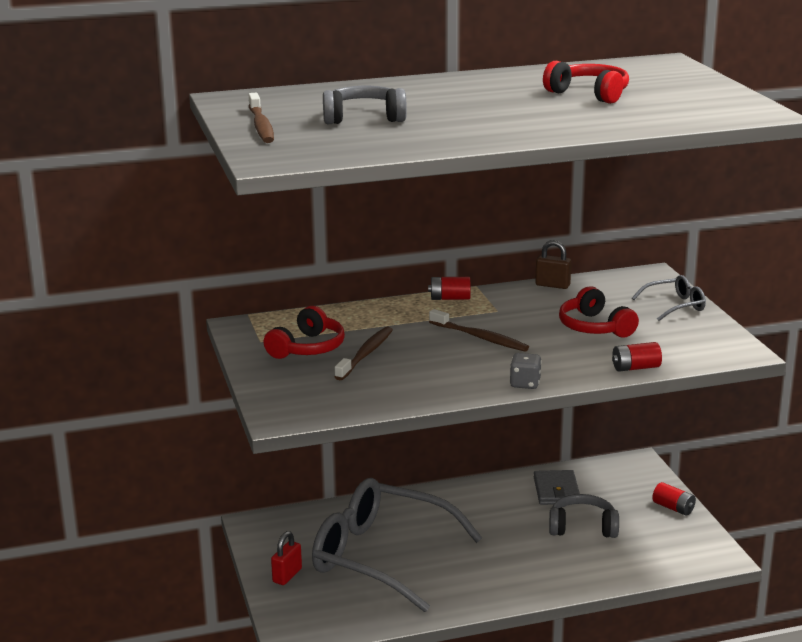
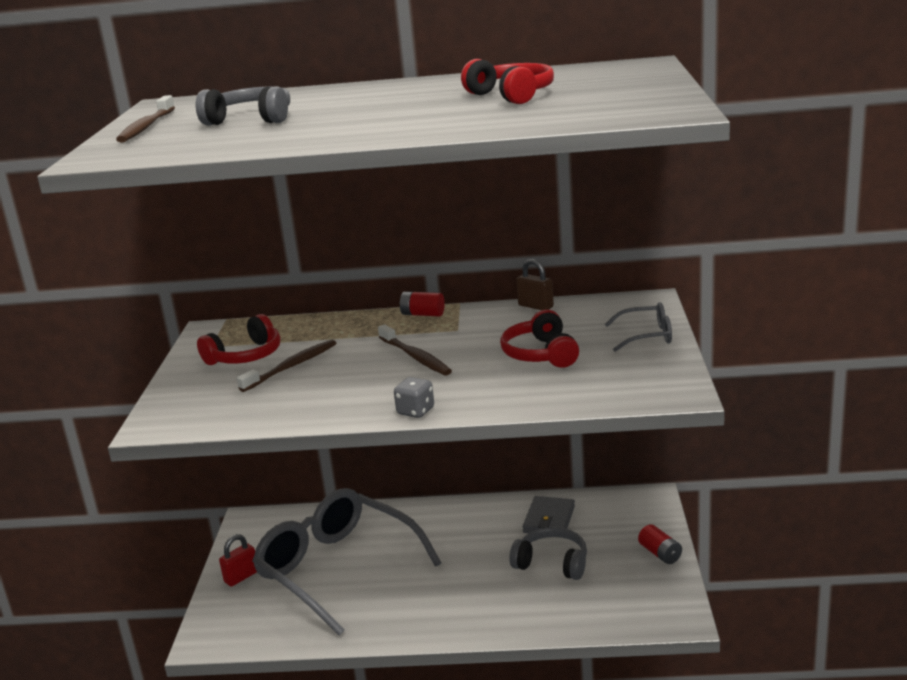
camera: 20 degrees right, 0 degrees up
(635, 368) = (546, 403): red battery -> none

